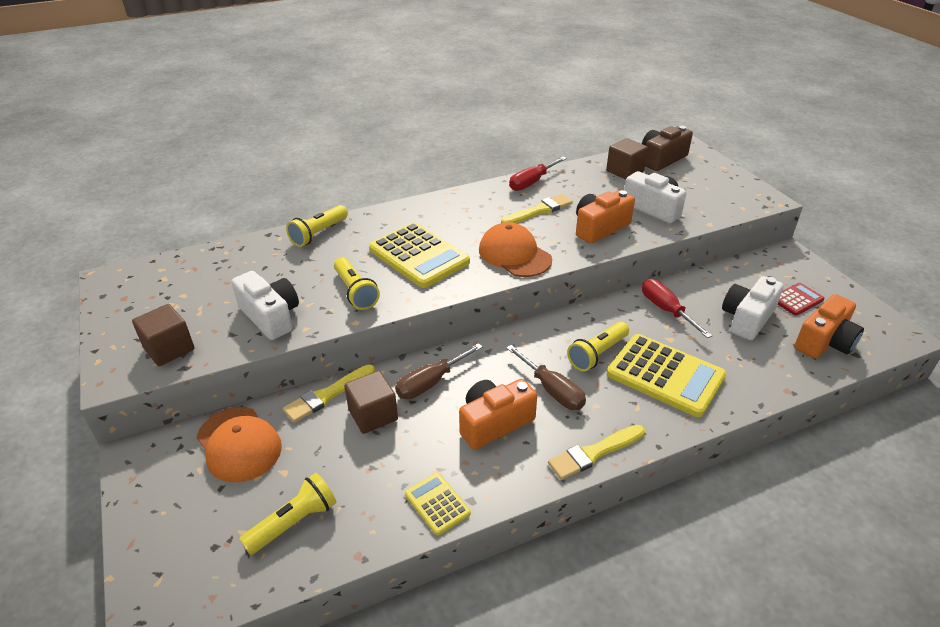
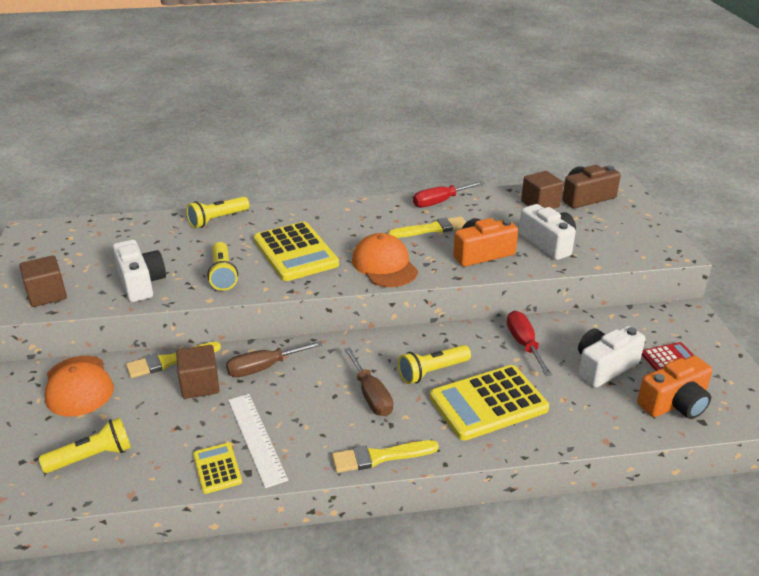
camera: 15 degrees right, 5 degrees down
(461, 461) = (256, 438): none -> white ruler
(494, 423) = (302, 413): orange camera -> none
(665, 375) = (488, 403): yellow calculator -> yellow calculator turned 105 degrees clockwise

